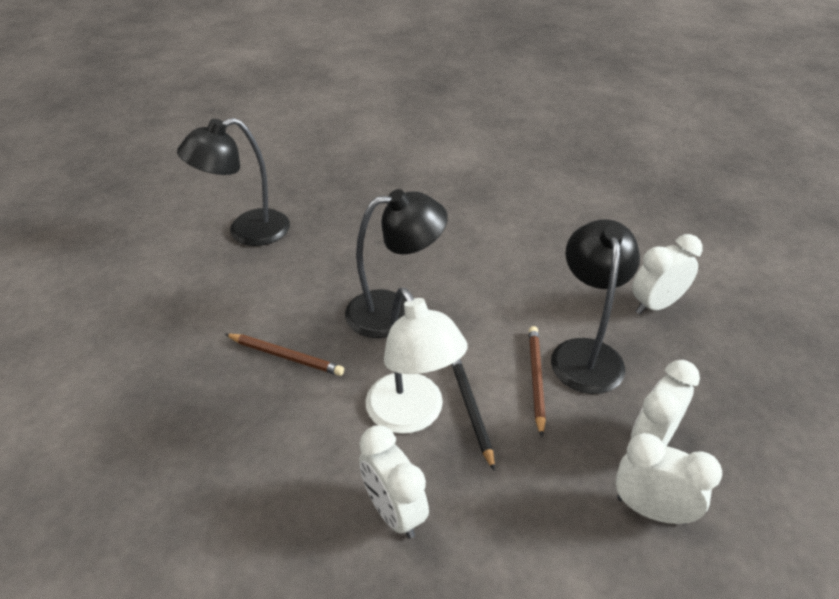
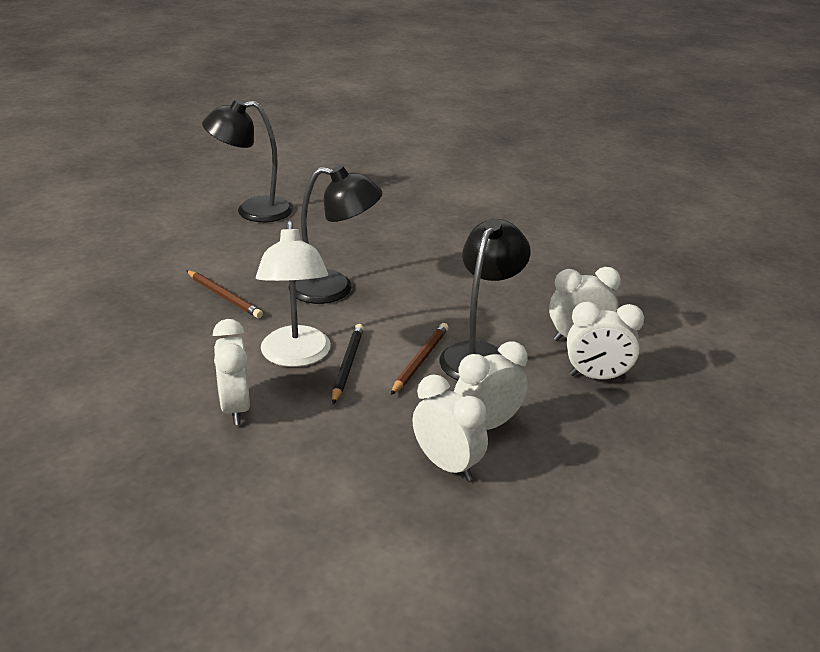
camera: 20 degrees right, 10 degrees down
(702, 346) = (597, 377): none -> white clock

